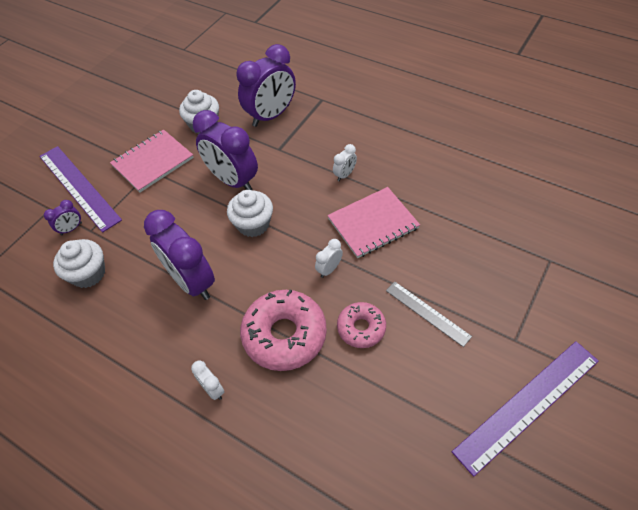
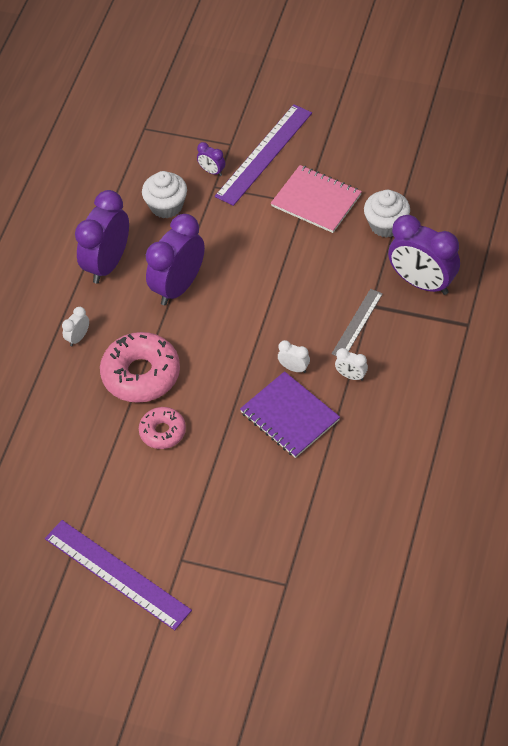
camera: 75 degrees right, 0 degrees up
(233, 180) = (312, 278): purple clock -> purple clock (108, 264)
(253, 224) = (259, 313): white cupcake -> none
(329, 269) = (221, 391): white clock -> white clock (294, 368)
(373, 223) = (289, 416): pink notebook -> purple notebook
(427, 313) = (192, 482): grey ruler -> grey ruler (357, 323)

